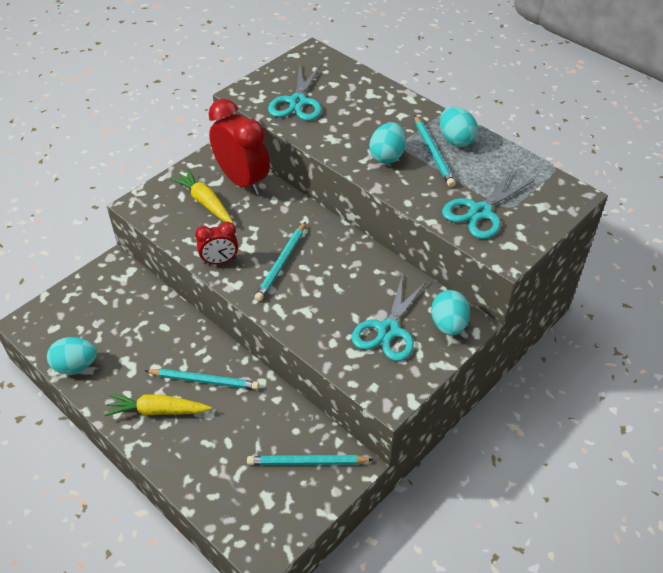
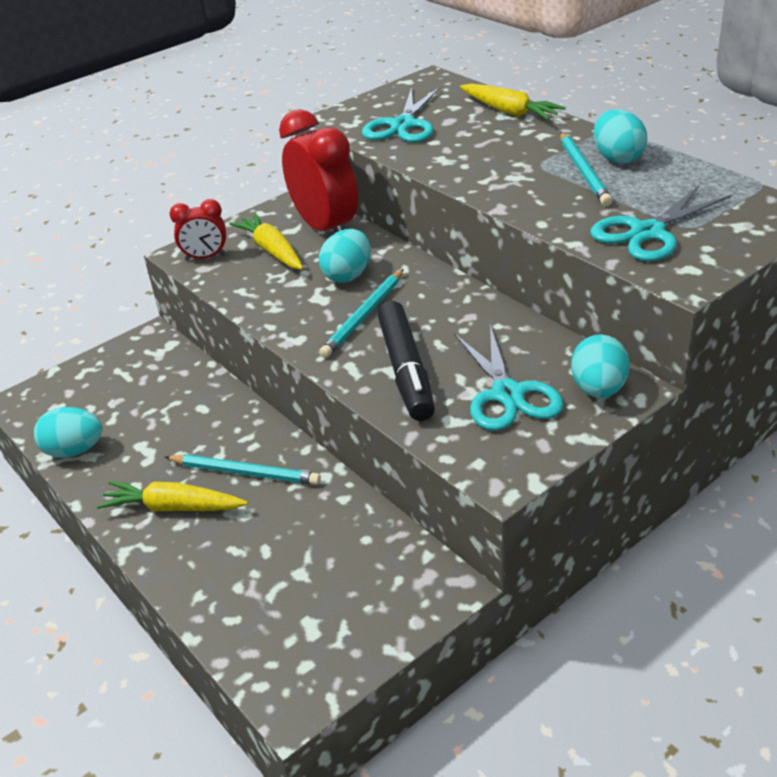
camera: 10 degrees right, 10 degrees down
(219, 261) = (279, 313): red clock -> red clock (205, 257)
(307, 462) = (378, 580): turquoise pencil -> none
(317, 311) = (406, 370): none -> black marker
(375, 90) = (509, 111): none -> yellow carrot
(387, 156) = (518, 176): turquoise egg -> turquoise egg (347, 275)
(388, 330) = (507, 394): turquoise scissors -> turquoise scissors turned 45 degrees counterclockwise

